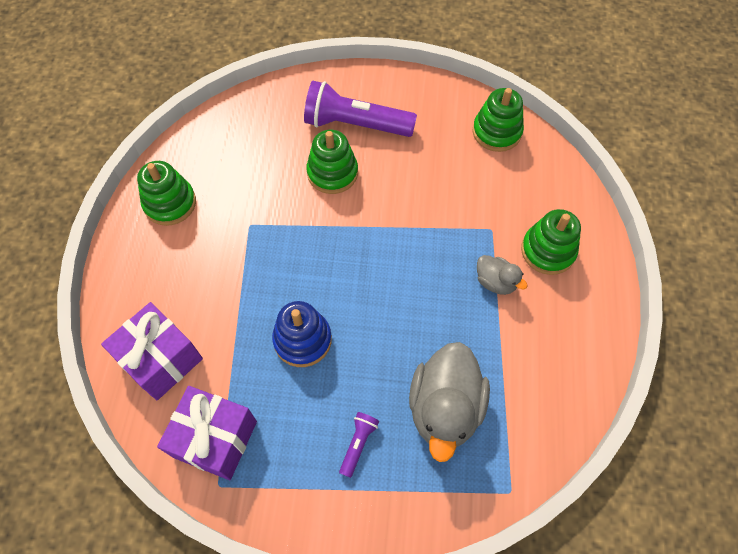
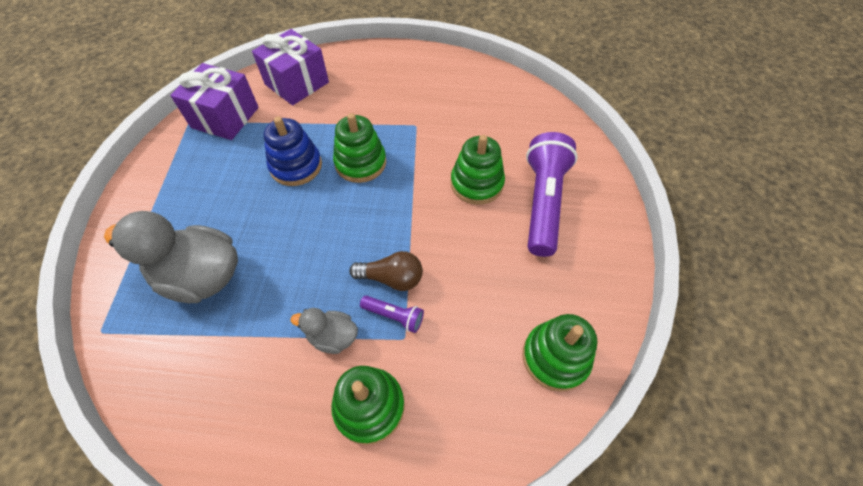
camera: 90 degrees right, 5 degrees down
(170, 203) = (438, 75): green stacking toy -> green stacking toy (360, 163)
(358, 444) = (190, 207): purple flashlight -> purple flashlight (394, 316)
(437, 240) = (391, 278): none -> brown light bulb
(495, 282) = (333, 337): grey duck -> grey duck turned 60 degrees clockwise

